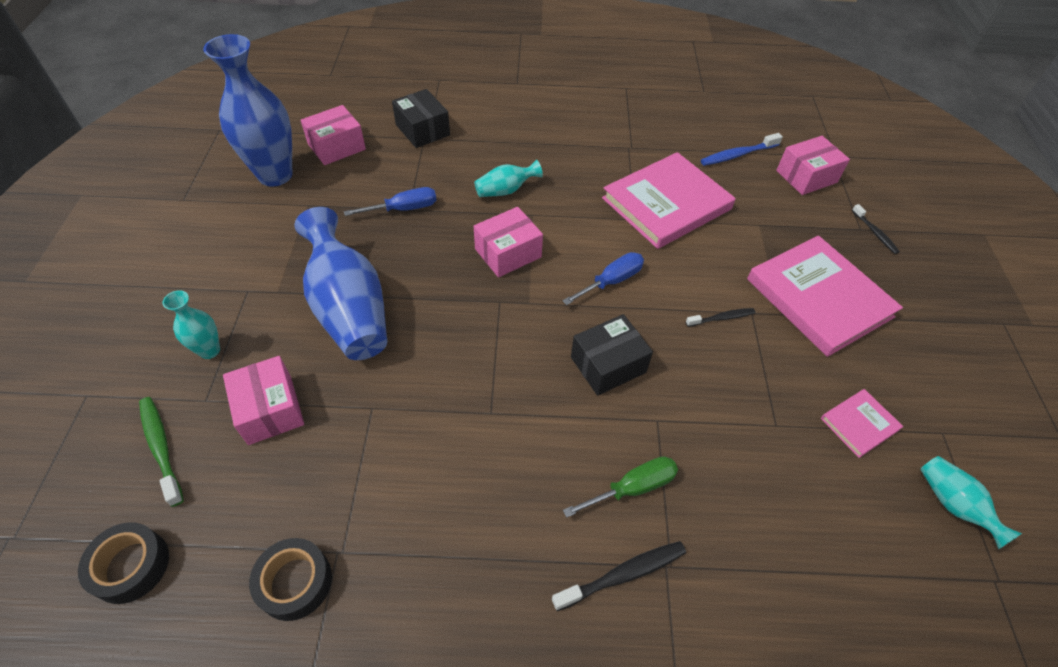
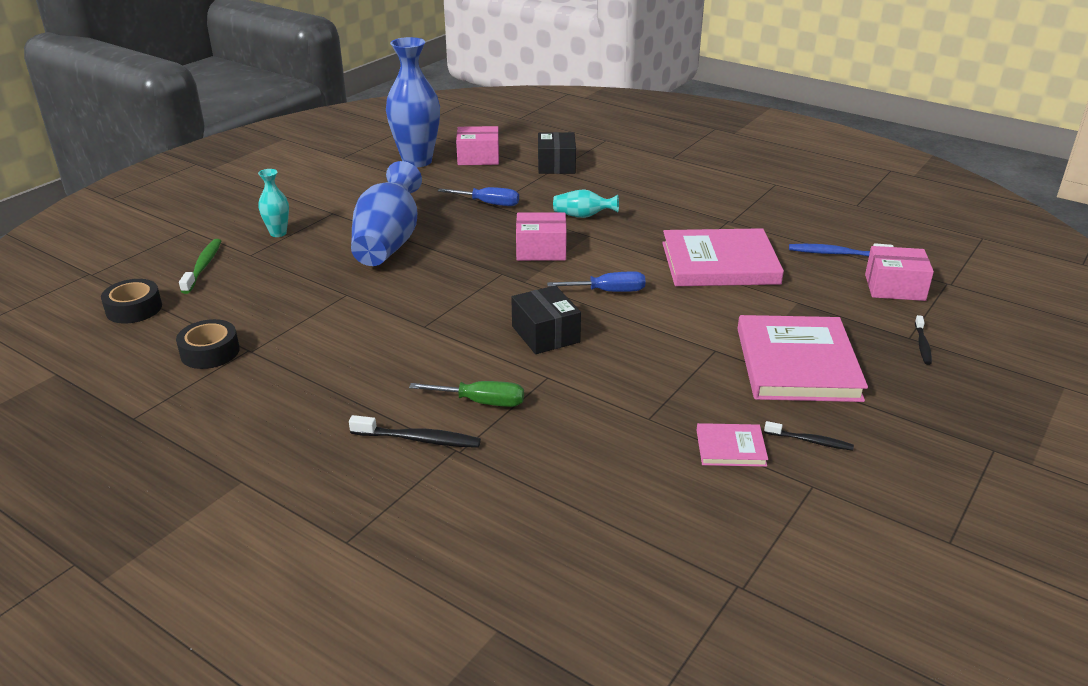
camera: 35 degrees right, 20 degrees down
(270, 410) = (283, 272): pink box -> none
(608, 365) = (545, 334): black box -> black box turned 60 degrees clockwise
(721, 318) = (681, 343): black toothbrush -> black toothbrush (810, 441)
(953, 505) = (759, 528): turquoise vase -> none

